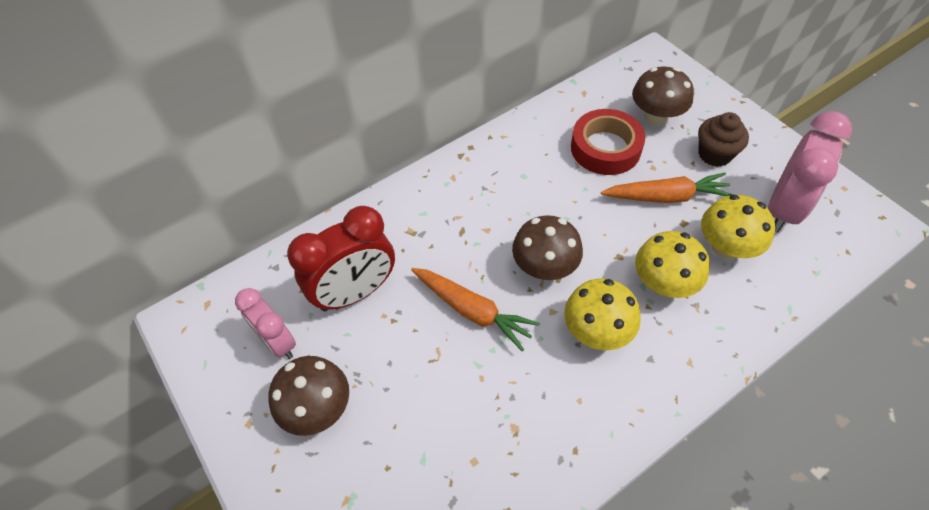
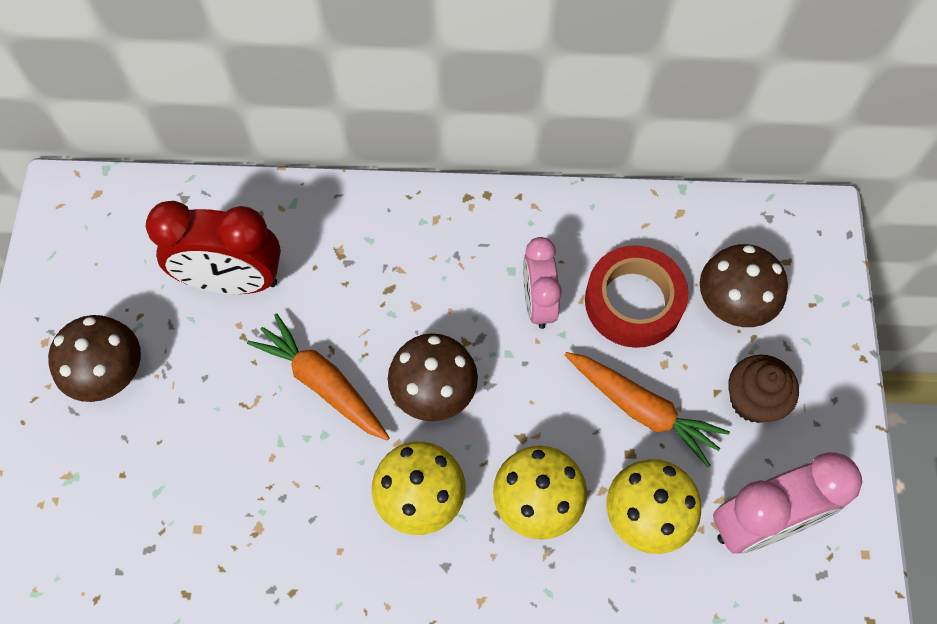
camera: 35 degrees right, 10 degrees up
(278, 342) = (126, 280): pink clock -> pink clock (538, 303)
(472, 310) = (323, 383): orange carrot -> orange carrot turned 150 degrees clockwise

